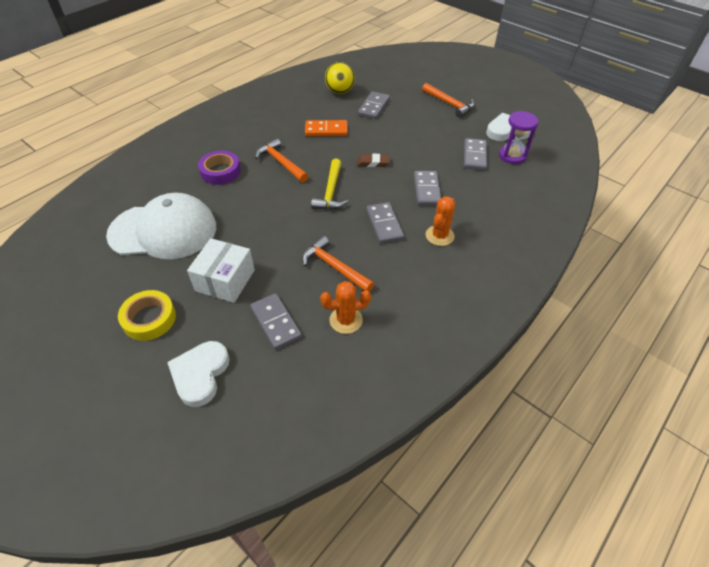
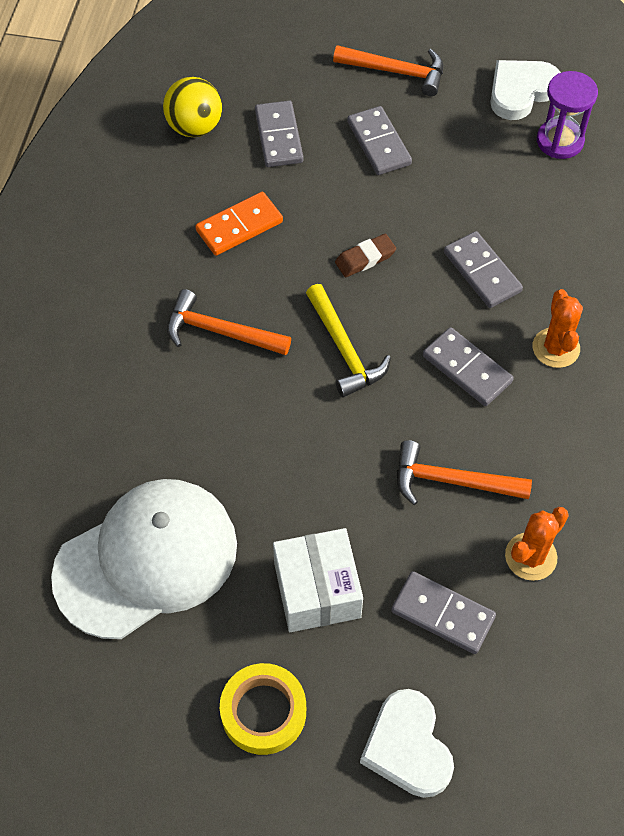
camera: 30 degrees left, 10 degrees up
(220, 171) = (136, 400): purple tape -> none
(475, 156) = (507, 168): grey domino -> grey domino (379, 143)

